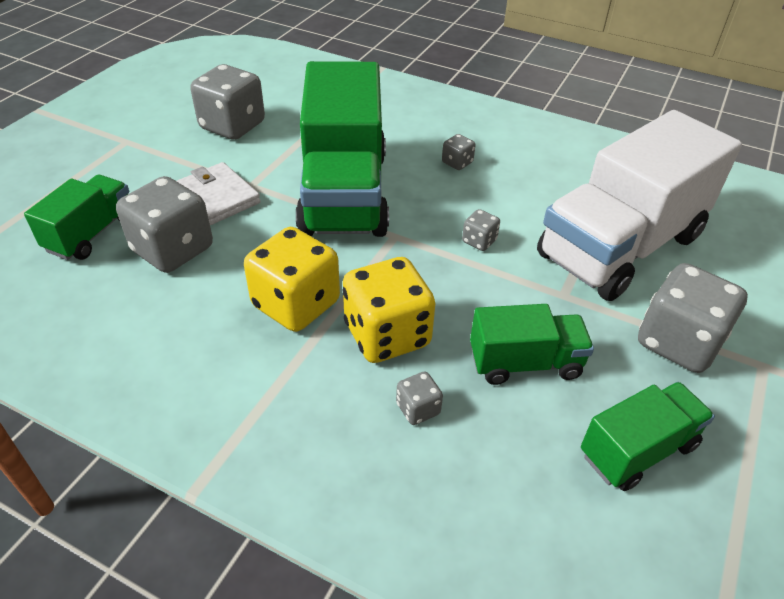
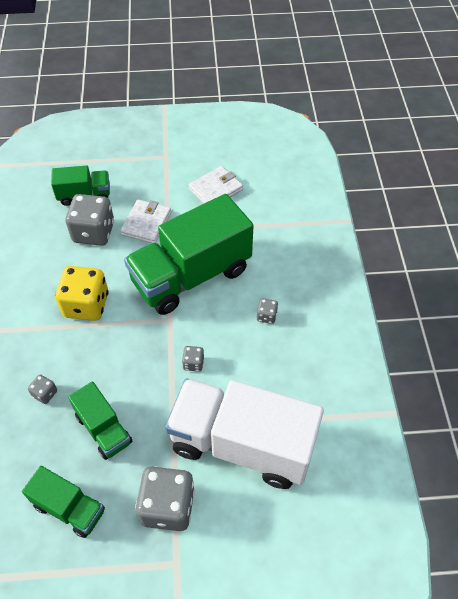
camera: 60 degrees right, 10 degrees up
(232, 126) = (215, 189): grey dice -> white wallet
(387, 335) = (87, 355): yellow dice -> none

